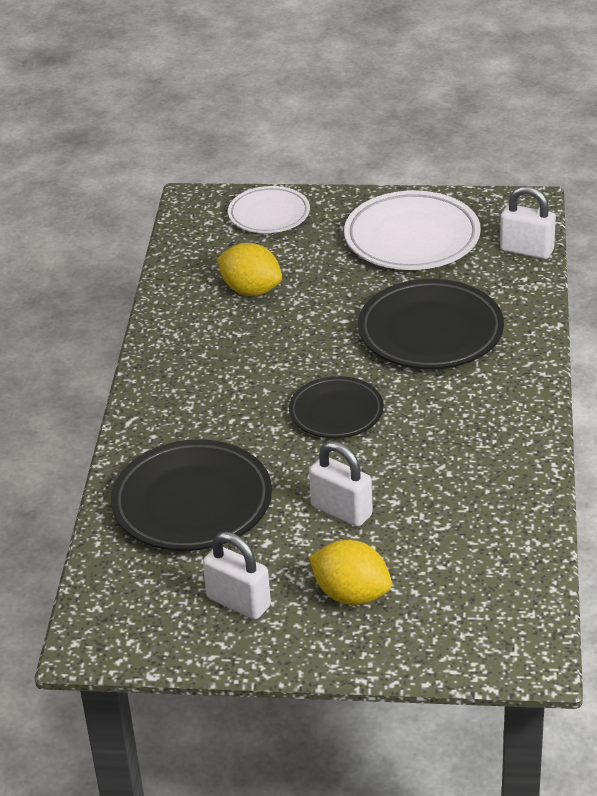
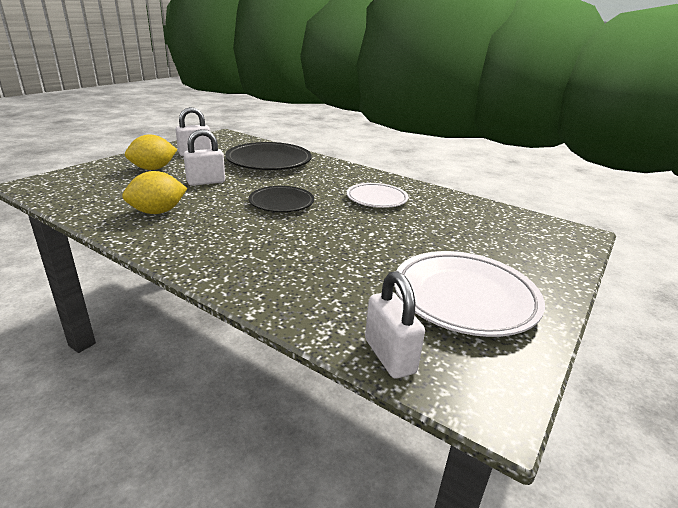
camera: 115 degrees right, 10 degrees down
(251, 290) = (440, 218): yellow lemon -> yellow lemon (157, 212)
(269, 215) = (544, 251): white plate -> white plate (376, 199)
(430, 332) = (318, 256): black plate -> none
(526, 250) = (389, 356): white padlock -> white padlock turned 75 degrees counterclockwise

